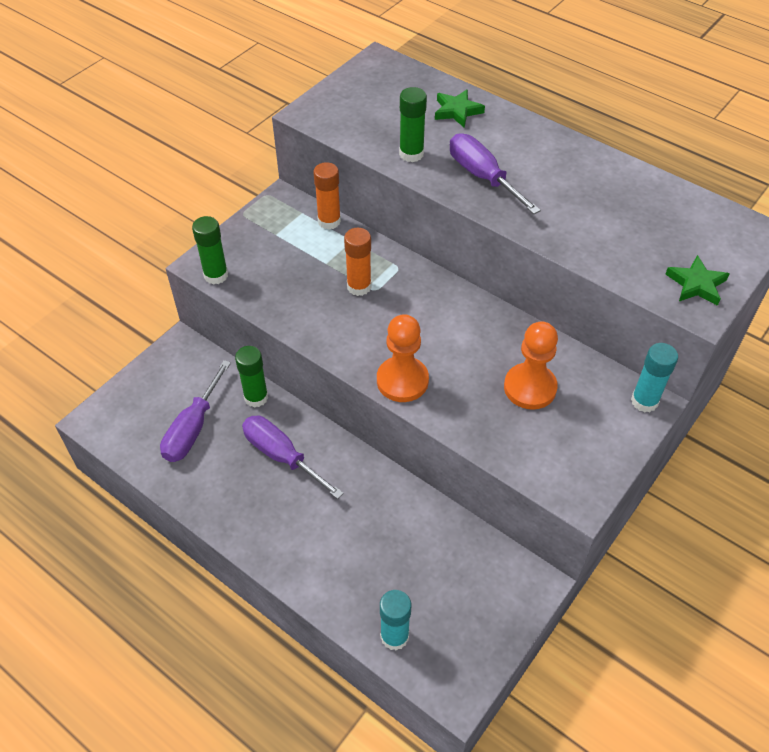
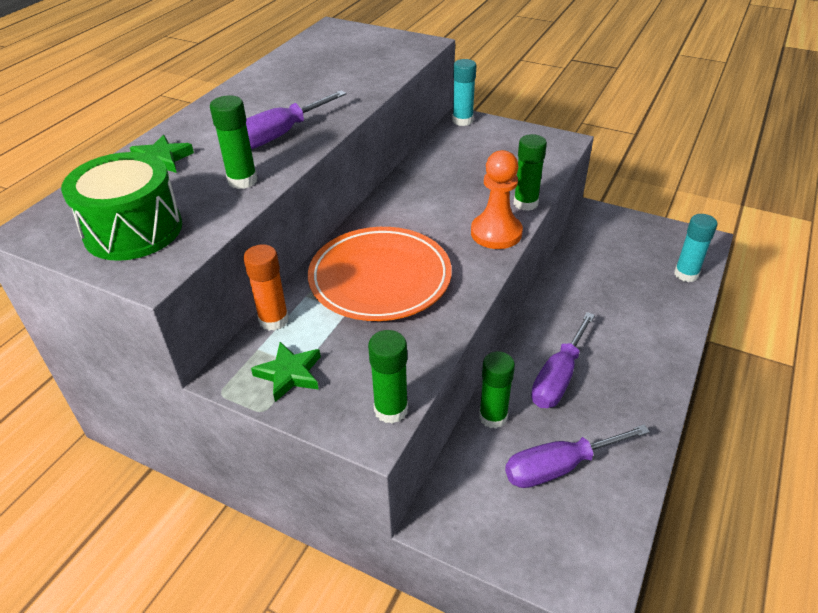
camera: 100 degrees left, 10 degrees down
(193, 428) = (559, 467): purple screwdriver -> purple screwdriver turned 150 degrees clockwise
(359, 286) = (380, 278): orange glue stick -> orange plate
(360, 103) = (133, 230): none -> green drum
(448, 418) = (525, 203): none -> green glue stick
(530, 388) = (472, 167): orange pawn -> none
(696, 284) = (398, 44): green star -> green star (289, 374)

